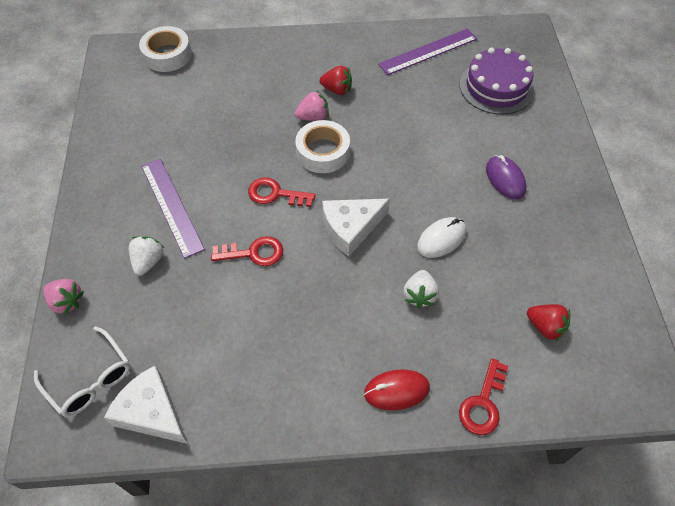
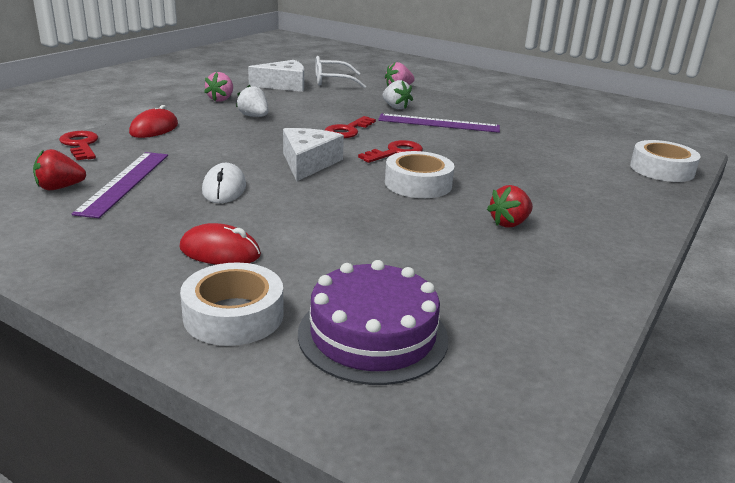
camera: 125 degrees right, 30 degrees down
(313, 117) = (477, 197): pink strawberry -> pink strawberry (221, 99)
(419, 295) = (197, 160): white strawberry -> white strawberry (254, 116)
(428, 51) = (525, 317): purple ruler -> purple ruler (124, 182)
(505, 179) = (220, 252): purple mouse -> red mouse
(539, 135) = (233, 315): none -> white tape

